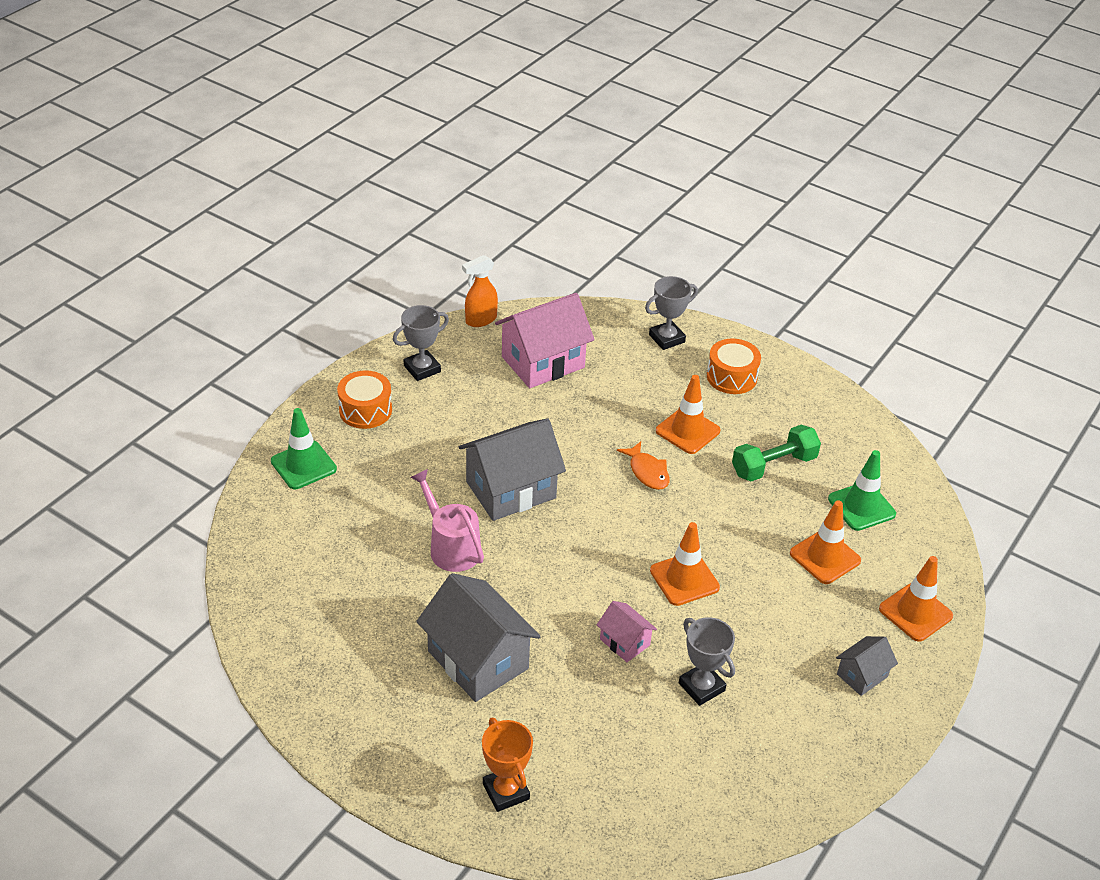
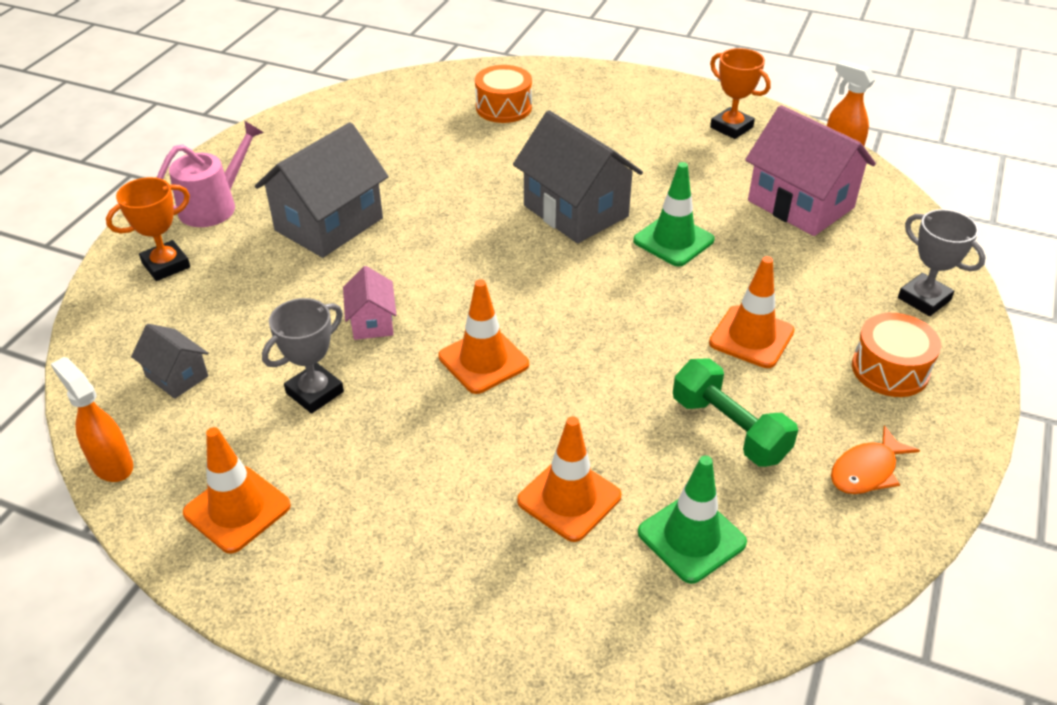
camera: 80 degrees right, 0 degrees up
(303, 465) = (552, 87): green traffic cone -> green traffic cone (673, 240)
(365, 410) = (647, 106): orange drum -> orange drum (503, 107)
(422, 369) = (731, 127): grey trophy -> orange trophy
(450, 546) = (477, 185): pink watering can -> pink watering can (215, 205)
(624, 642) = (372, 322): pink house -> pink house turned 45 degrees counterclockwise
(647, 472) = (655, 309): orange fish -> orange fish (866, 471)
(762, 826) = (112, 464): none -> orange spray bottle
(862, 675) = (356, 553): grey house -> grey house (177, 376)
(915, 612) = (490, 617): orange traffic cone -> orange traffic cone (237, 509)

